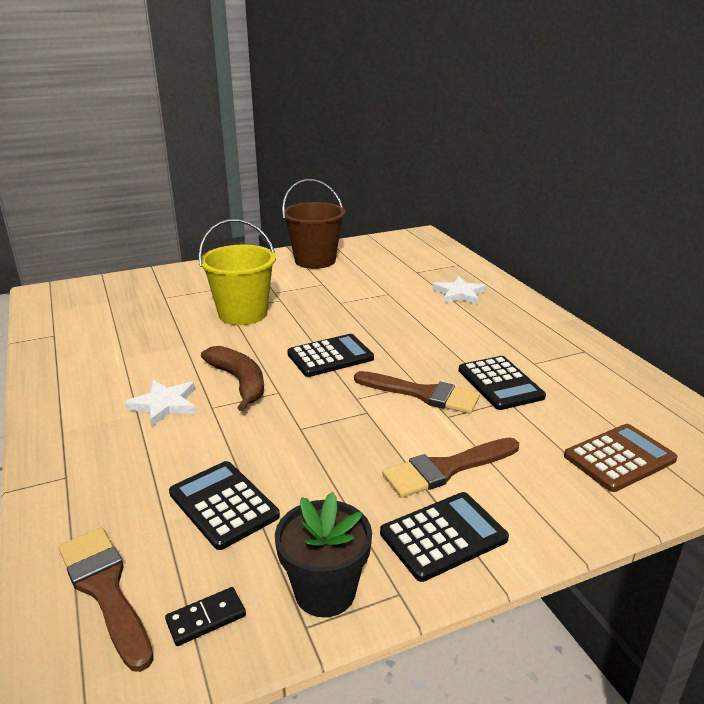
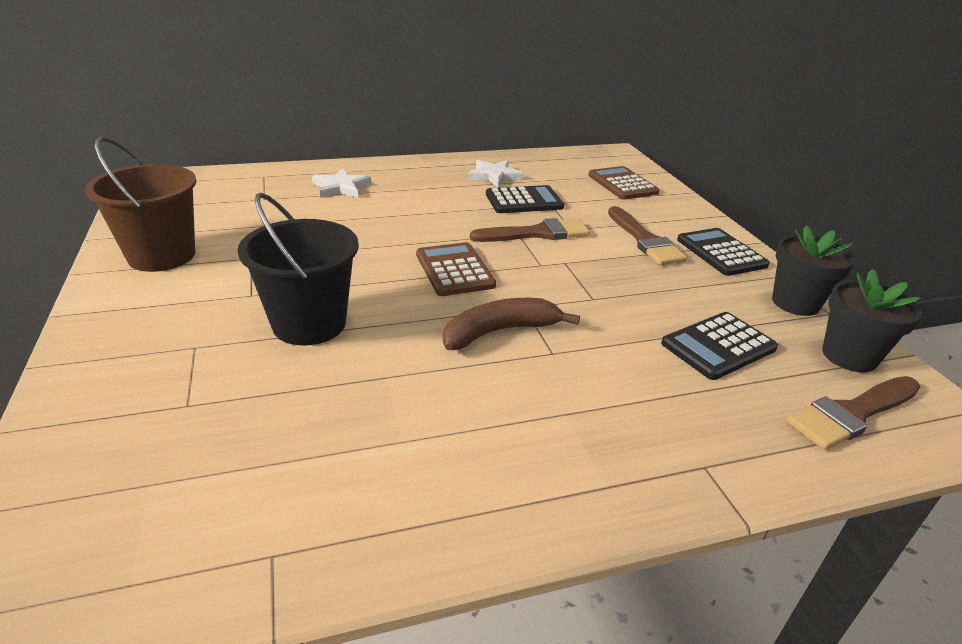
camera: 85 degrees left, 5 degrees up
(164, 405) = (546, 390): white star -> white star (494, 176)
(206, 618) = (849, 356): black domino -> black flower pot
(243, 314) = (309, 323): yellow bucket -> black bucket
(330, 356) = (454, 270): black calculator -> brown calculator
(422, 394) = (537, 233): brown brush -> brown brush turned 45 degrees clockwise

